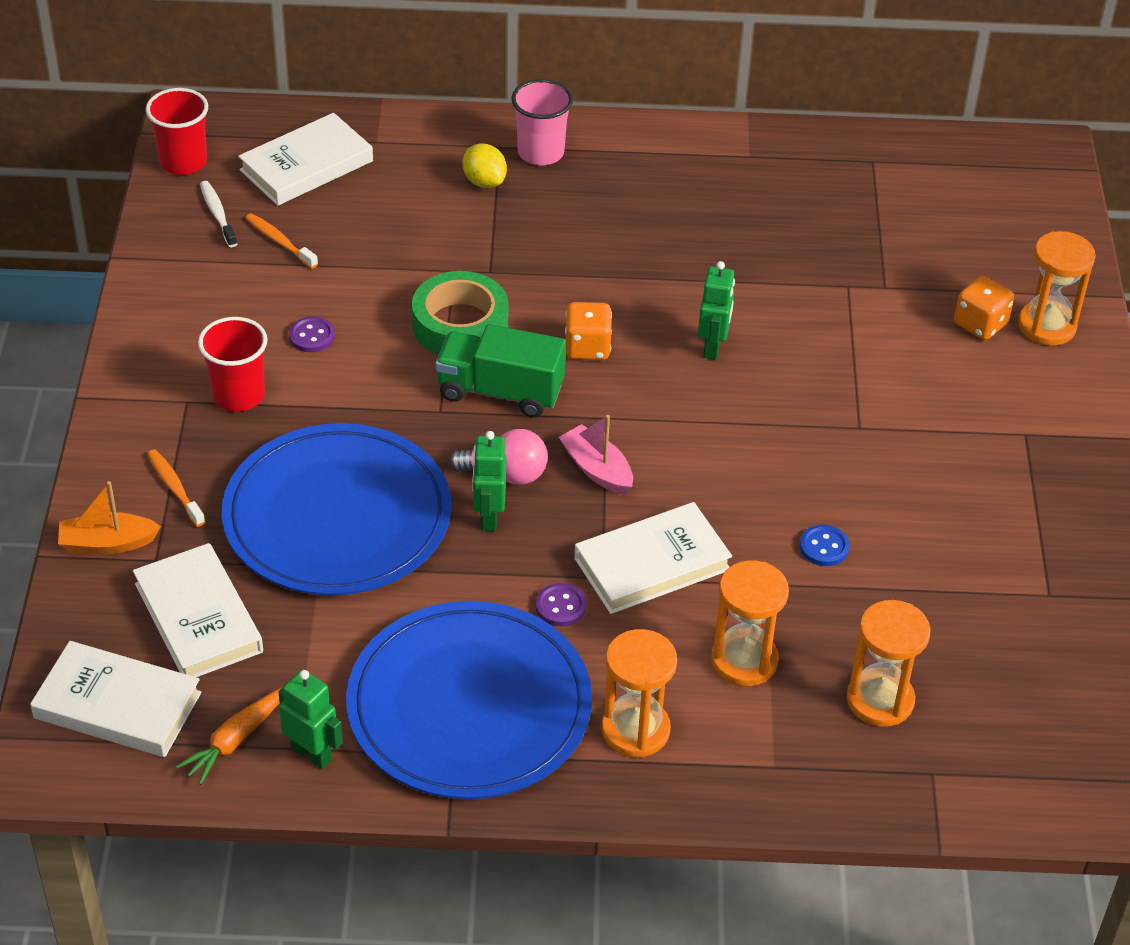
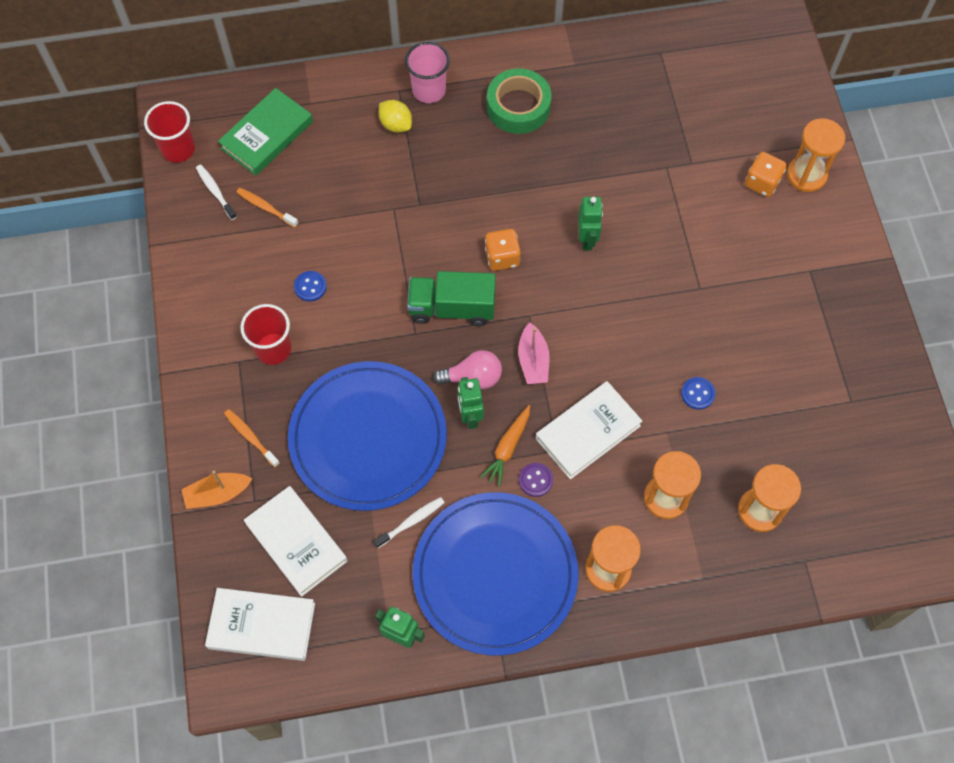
camera: 10 degrees left, 20 degrees up
(235, 740) = (348, 636): orange carrot -> orange carrot (508, 448)
(306, 166) = (267, 135): white book -> green book
(312, 336) = (310, 287): purple button -> blue button
(368, 623) = (411, 522): none -> white toothbrush
(460, 325) = (410, 255): green tape -> green tape (518, 106)
(597, 469) = (533, 361): pink boat -> pink boat turned 135 degrees counterclockwise

